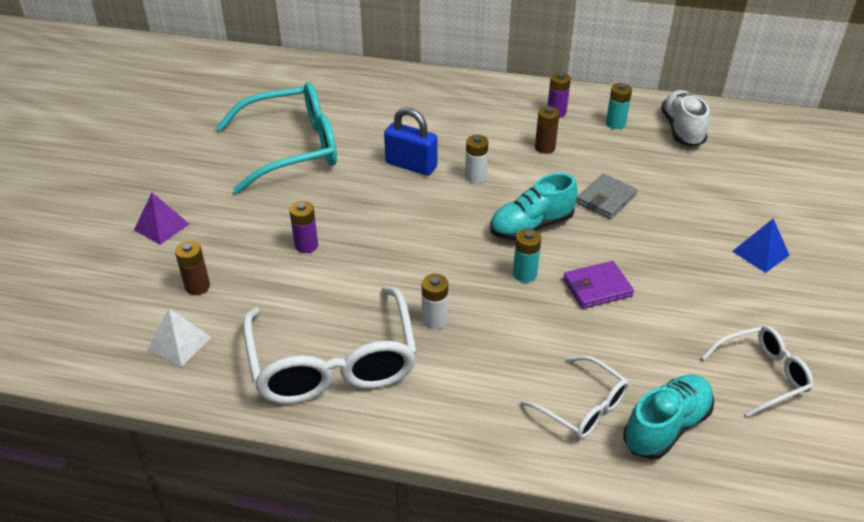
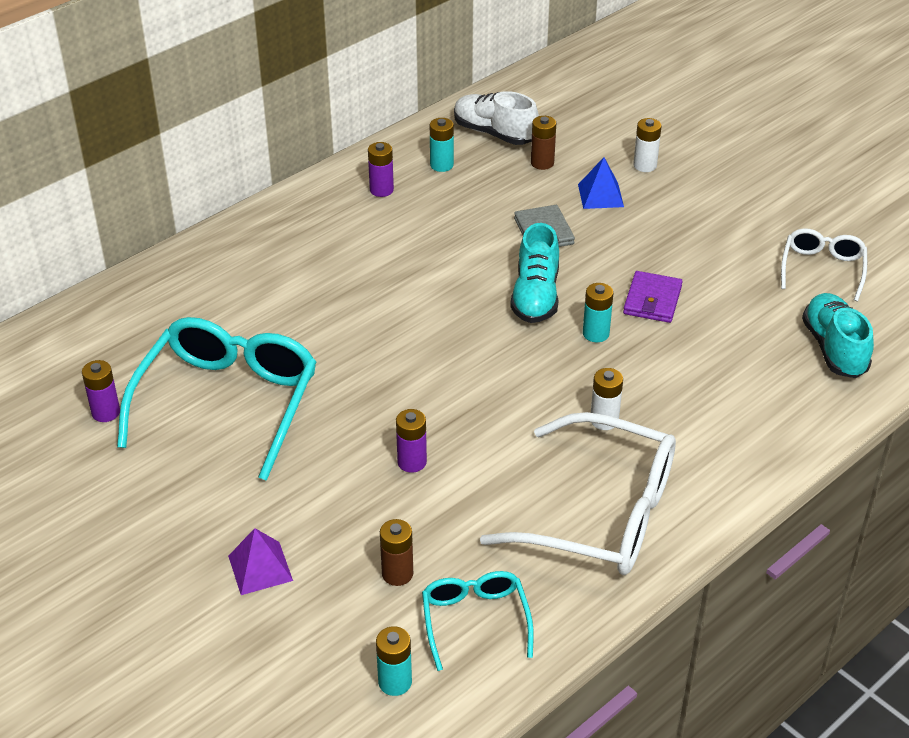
camera: 55 degrees left, 0 degrees up
(99, 330) = (395, 682): none -> turquoise battery
(179, 343) = (475, 620): white pyramid -> turquoise glasses
(245, 112) = (106, 412): none -> purple battery
(411, 165) = (359, 328): blue padlock -> none
(475, 177) = (426, 294): white battery -> white battery (645, 165)
(545, 147) = (429, 227): brown battery -> brown battery (542, 163)
(582, 407) = (779, 383): white glasses -> none
(760, 253) = (694, 189): blue pyramid -> blue pyramid (600, 195)

